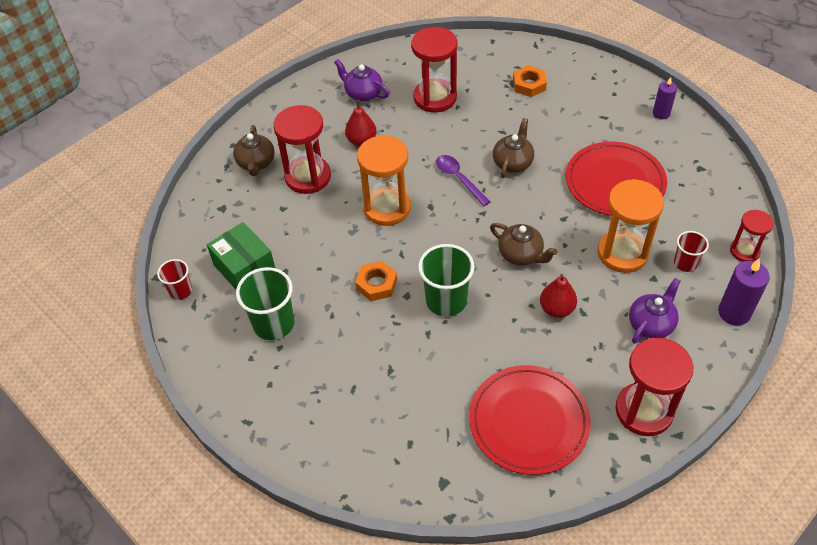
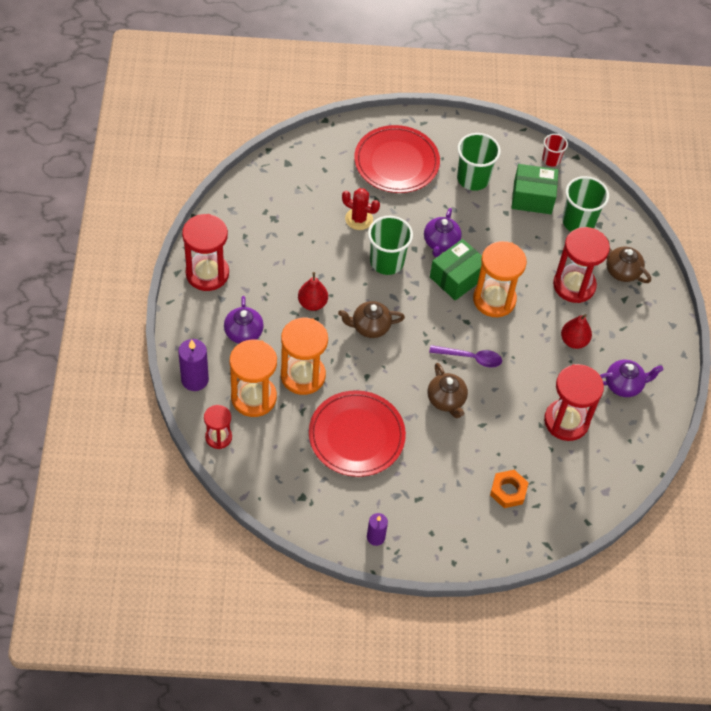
camera: 130 degrees right, 5 degrees up
(235, 221) = (578, 222): none -> green cup
(376, 284) = (441, 243): orange nut -> purple teapot
(397, 245) = (457, 278): none -> green box
(429, 361) = (359, 219): none -> red cactus
(529, 421) = (269, 223): red plate -> red plate (396, 162)
(685, 263) = (253, 397): red cup -> orange hourglass

